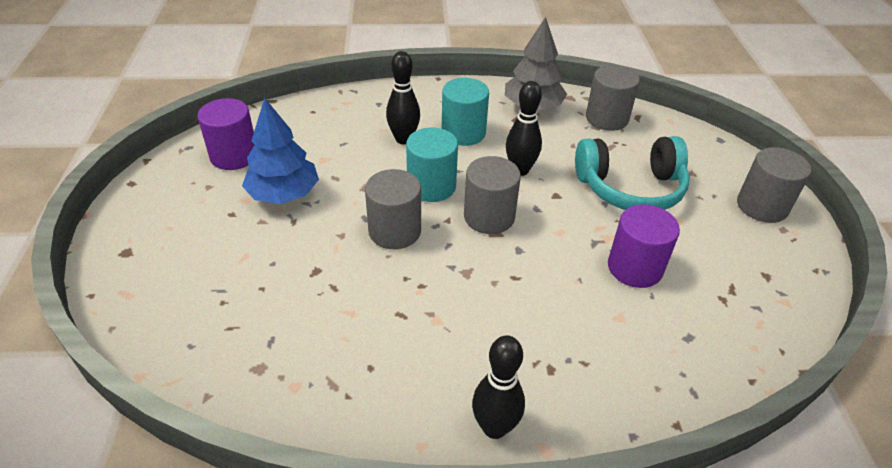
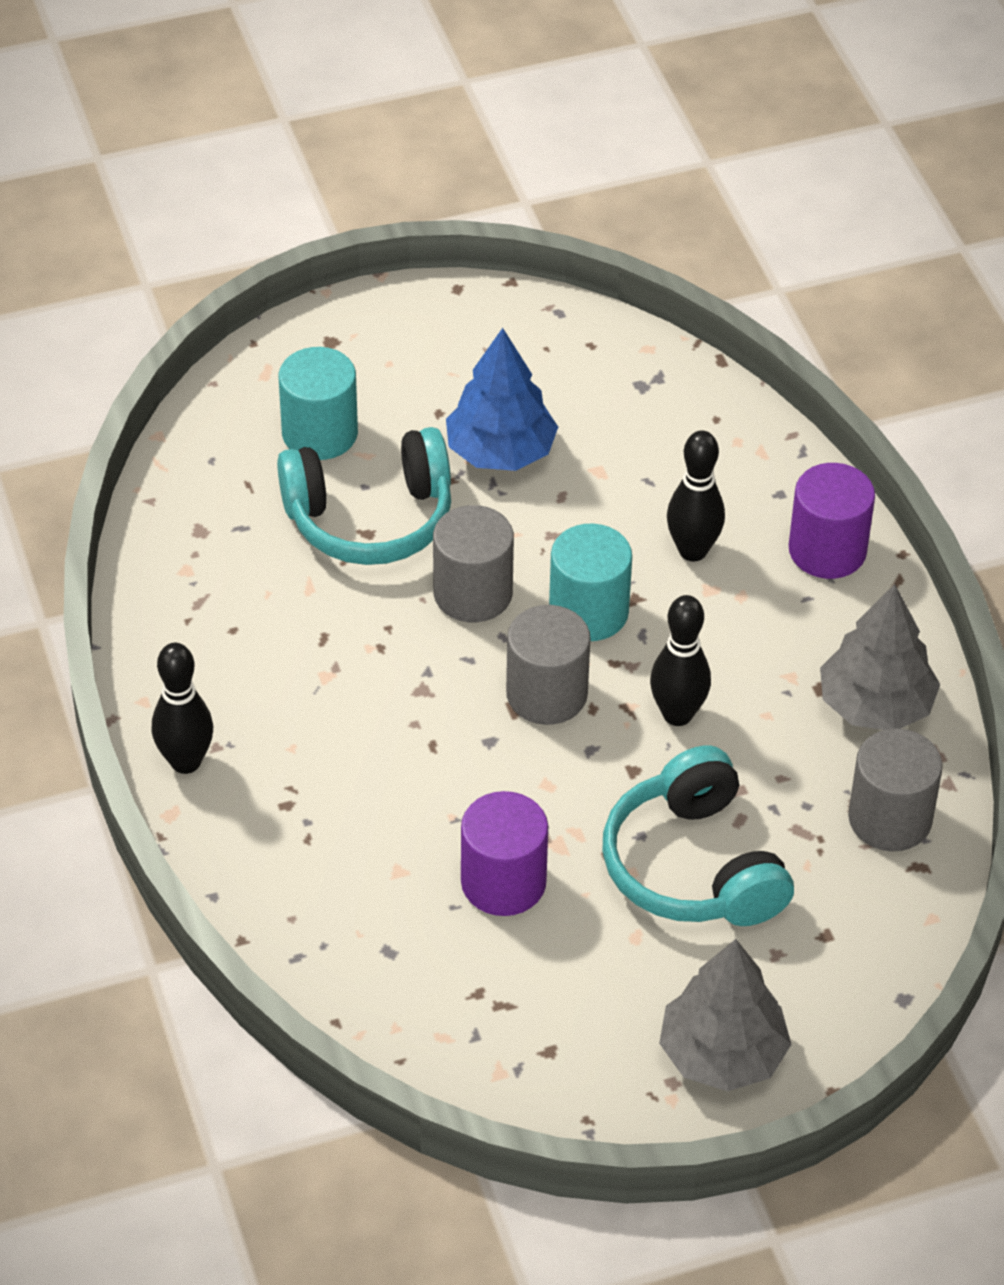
camera: 75 degrees right, 5 degrees up
(234, 156) = (561, 368): purple cylinder -> purple cylinder (827, 550)
(303, 266) = (370, 518): none -> turquoise headphones
(463, 133) = (747, 623): turquoise cylinder -> turquoise cylinder (320, 433)
(762, 206) = (722, 1054): grey cylinder -> grey tree

